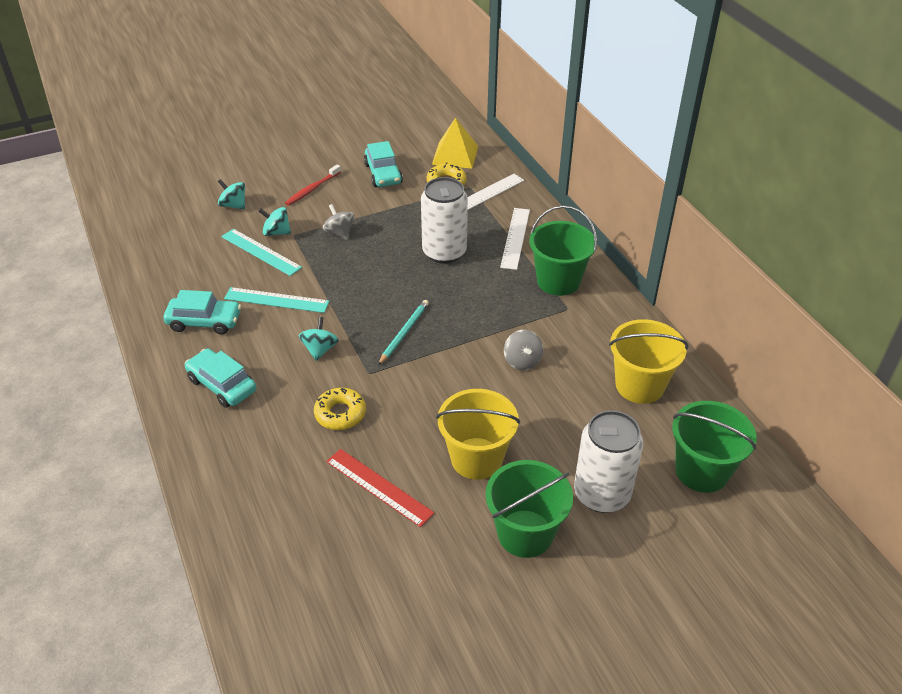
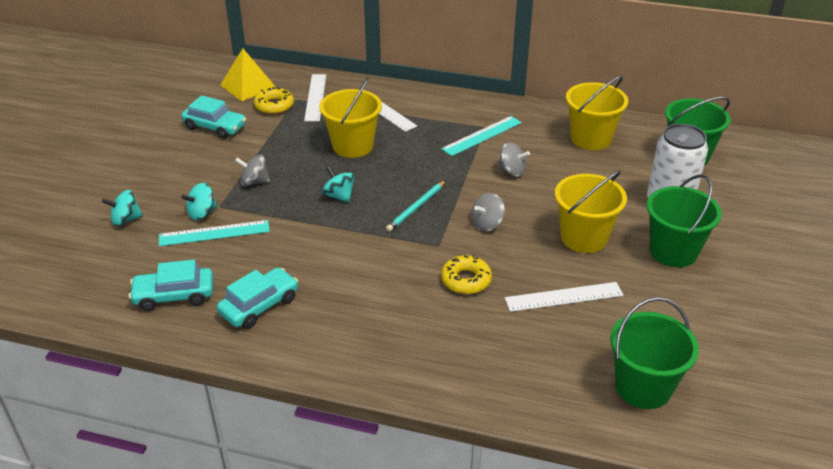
camera: 50 degrees left, 5 degrees down
(222, 385) = (354, 330): turquoise car -> turquoise car (174, 296)
(276, 300) = (289, 252): turquoise ruler -> turquoise ruler (482, 136)
(312, 189) = (175, 169): red toothbrush -> none
(320, 349) = (380, 257): turquoise spinning top -> turquoise spinning top (339, 196)
(379, 487) = (563, 297): red ruler -> white ruler
(404, 333) = (416, 207): turquoise pencil -> turquoise pencil turned 120 degrees counterclockwise
(427, 386) = (487, 224): none -> grey spinning top
(444, 252) = (352, 146): white can -> yellow bucket
(558, 281) = (452, 116): green bucket -> green bucket (643, 387)

